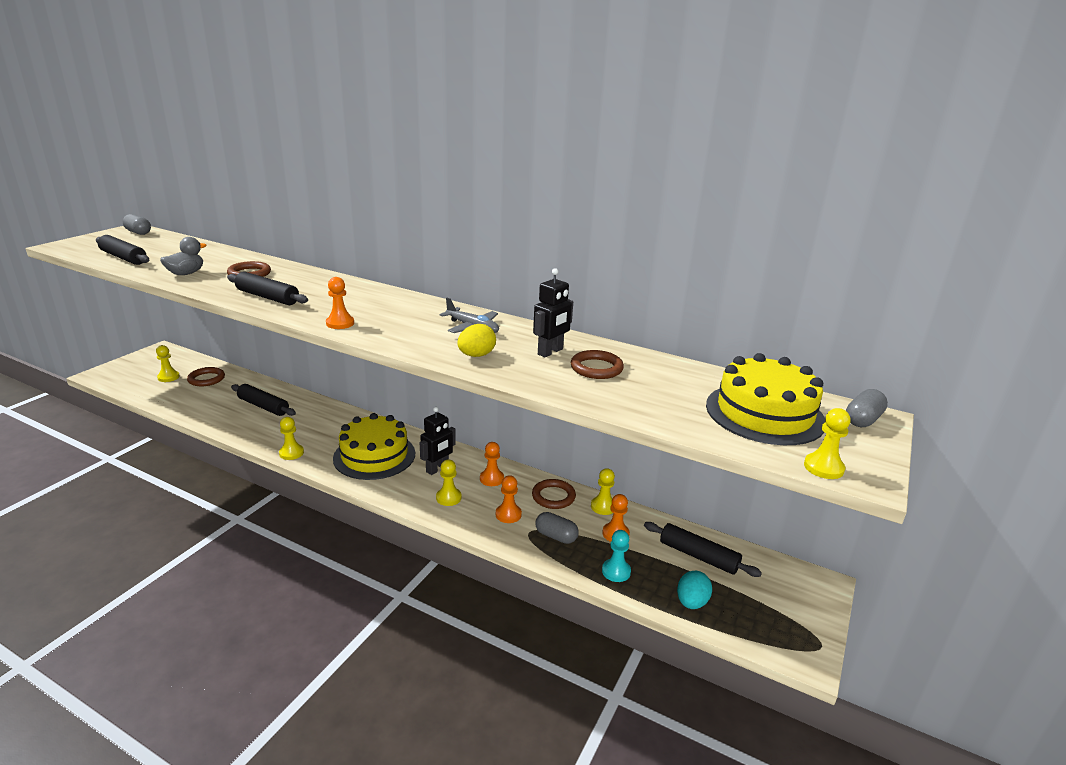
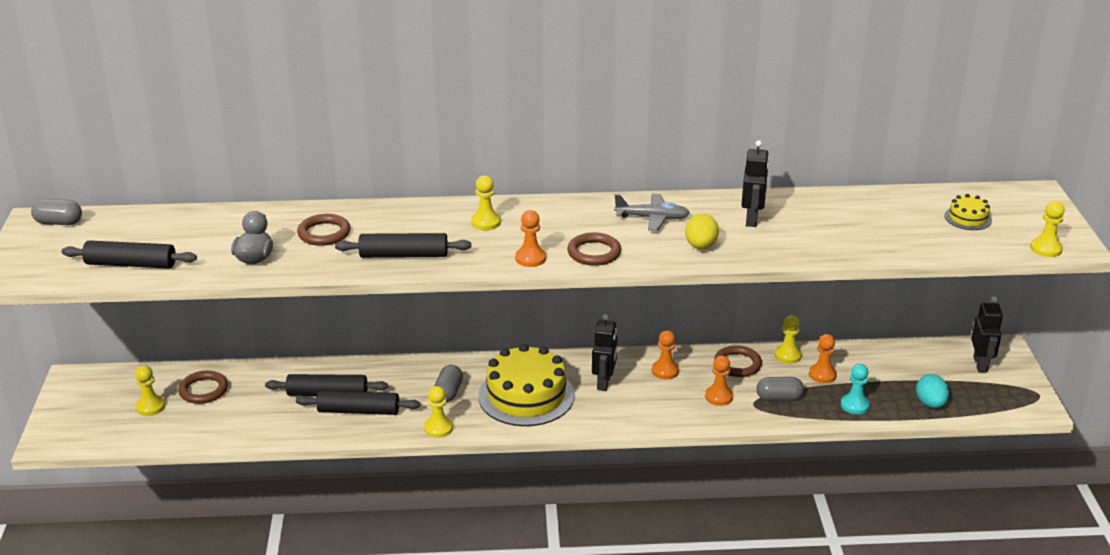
camera: 30 degrees left, 5 degrees up
(448, 498) = (649, 405): yellow pawn -> yellow pawn (485, 222)
(596, 368) = (808, 222): brown ring -> brown ring (594, 253)
(698, 556) = (901, 365): black rolling pin -> black rolling pin (358, 411)
(764, 413) = (968, 218): yellow cake -> yellow cake, size x0.45
(782, 588) = (980, 364): none -> black robot
(862, 420) = (1032, 198): grey capsule -> grey capsule (448, 392)

